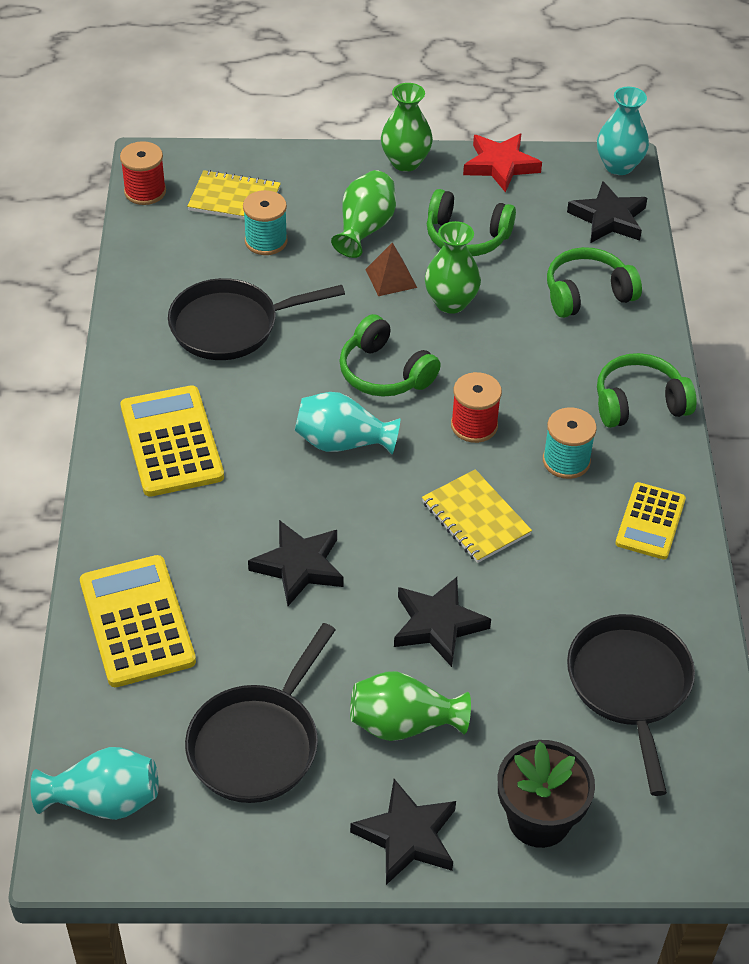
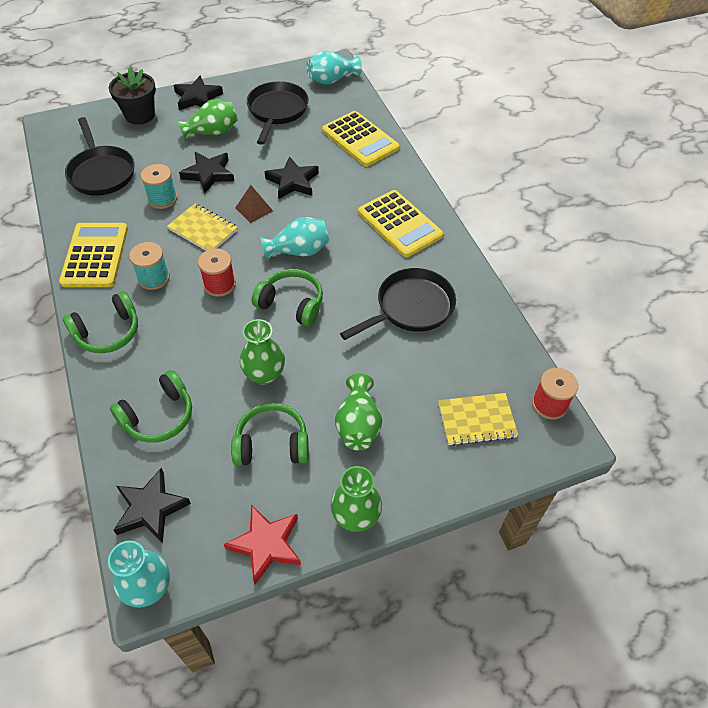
camera: 160 degrees right, 5 degrees up
(266, 241) = (428, 386): turquoise spool -> turquoise spool (162, 199)
(391, 278) = (317, 382): brown pyramid -> brown pyramid (254, 209)
(650, 521) = (95, 255): yellow calculator -> yellow calculator, size x1.56

